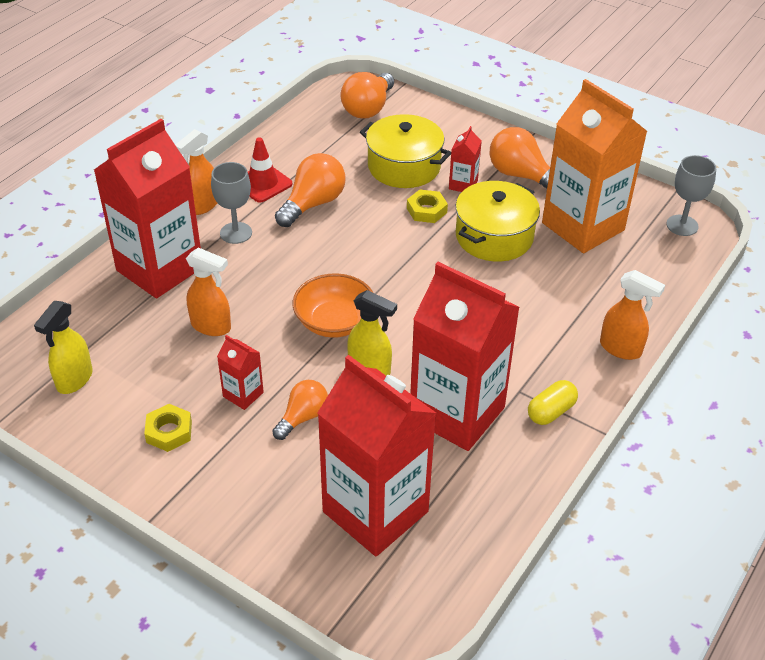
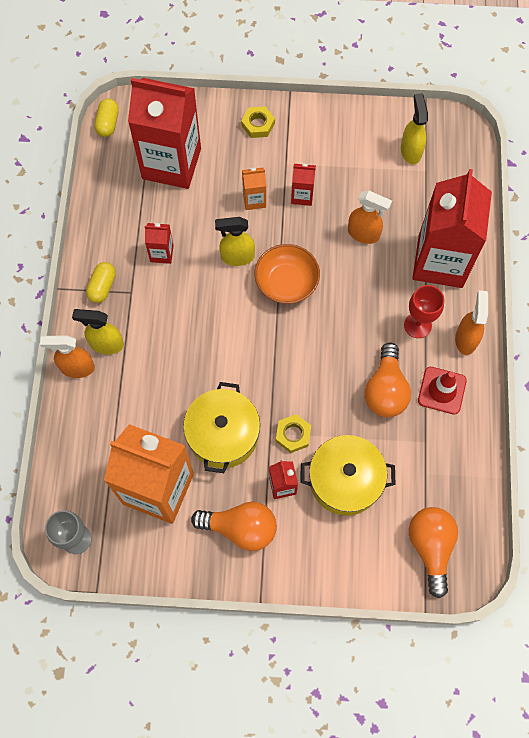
camera: 150 degrees right, 25 degrees up
(169, 431) = (324, 149): yellow nut -> yellow nut (258, 125)
(211, 326) = (363, 234): orange spray bottle -> orange spray bottle turned 150 degrees counterclockwise
(236, 233) = (417, 325): grey goblet -> red goblet
(303, 417) = (254, 200): orange light bulb -> orange carton
(430, 616) = (108, 123): none -> yellow capsule
(457, 413) = (161, 253): red carton -> red carton, size x0.42
(575, 355) = (106, 344): none -> yellow spray bottle

